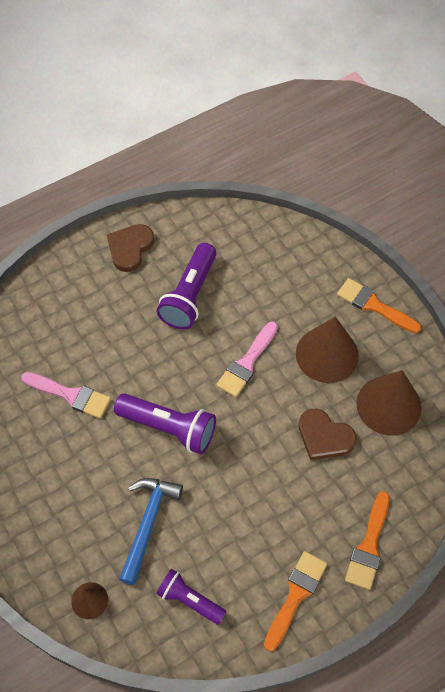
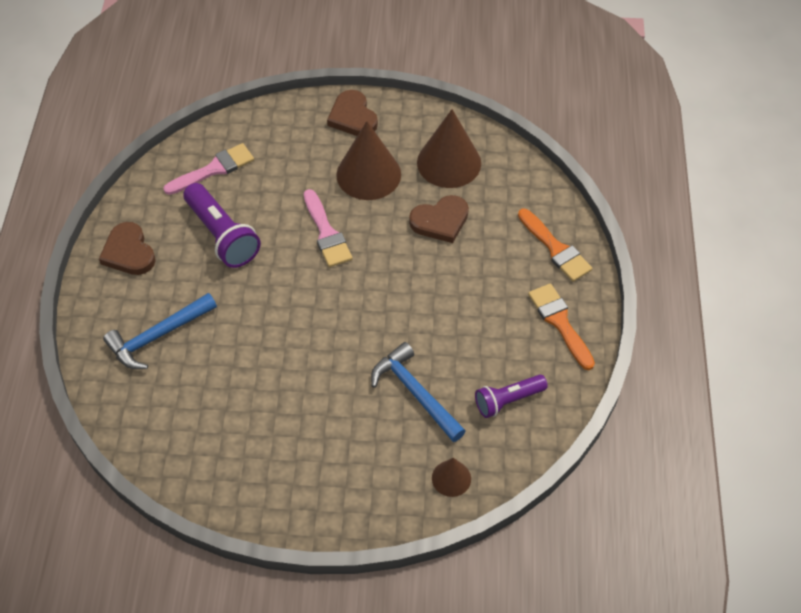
camera: 55 degrees left, 5 degrees down
(70, 395) = (238, 384): pink brush -> pink brush (214, 169)
(74, 316) = (158, 336): none -> blue hammer
(169, 428) = (338, 325): purple flashlight -> none
(374, 305) = (353, 117): orange brush -> brown heart

